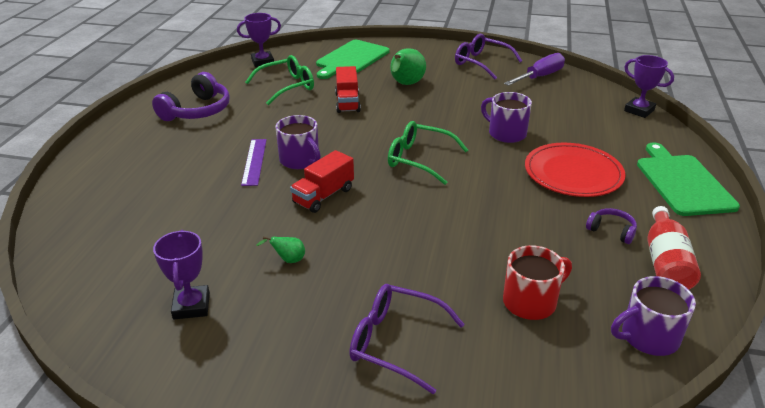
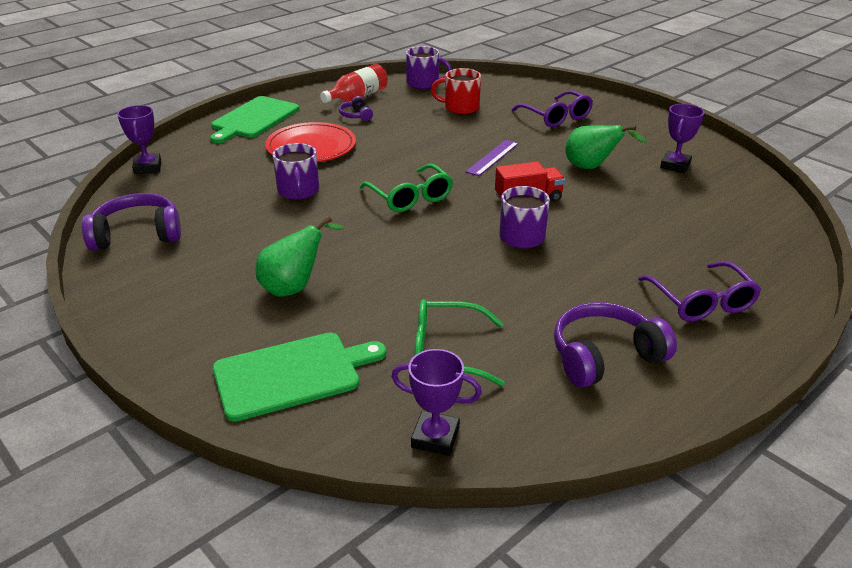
camera: 145 degrees left, 0 degrees up
(254, 161) = (570, 251): purple ruler -> purple ruler (492, 157)
(288, 260) = (592, 167): green pear -> green pear, size x2.03
(347, 102) = (397, 288): red truck -> none
(481, 63) = (148, 283): purple glasses -> purple glasses (701, 302)
(539, 77) = (137, 234): purple screwdriver -> purple headphones

